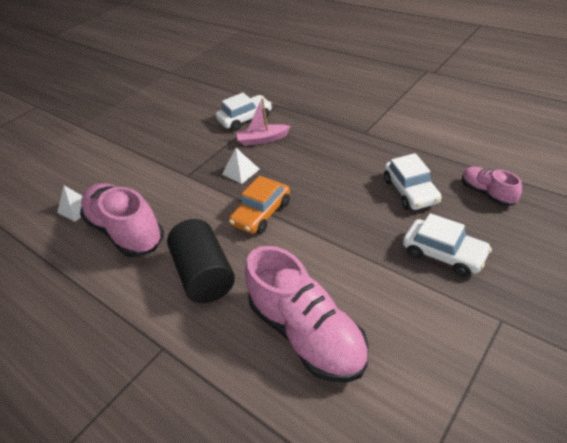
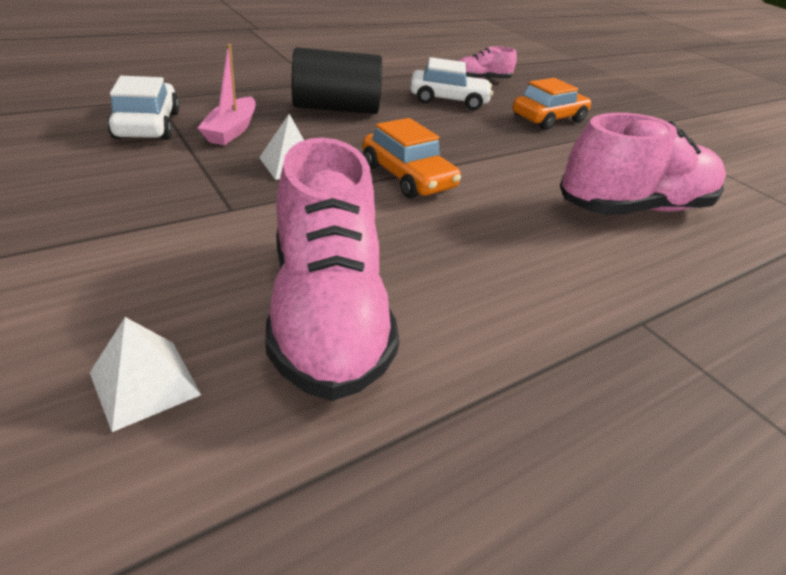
camera: 80 degrees left, 5 degrees down
(126, 231) = (327, 312): pink shoe -> pink shoe turned 75 degrees counterclockwise
(205, 275) = (505, 250): black cylinder -> black cylinder (336, 108)
(443, 254) = (548, 118): white car -> orange car

